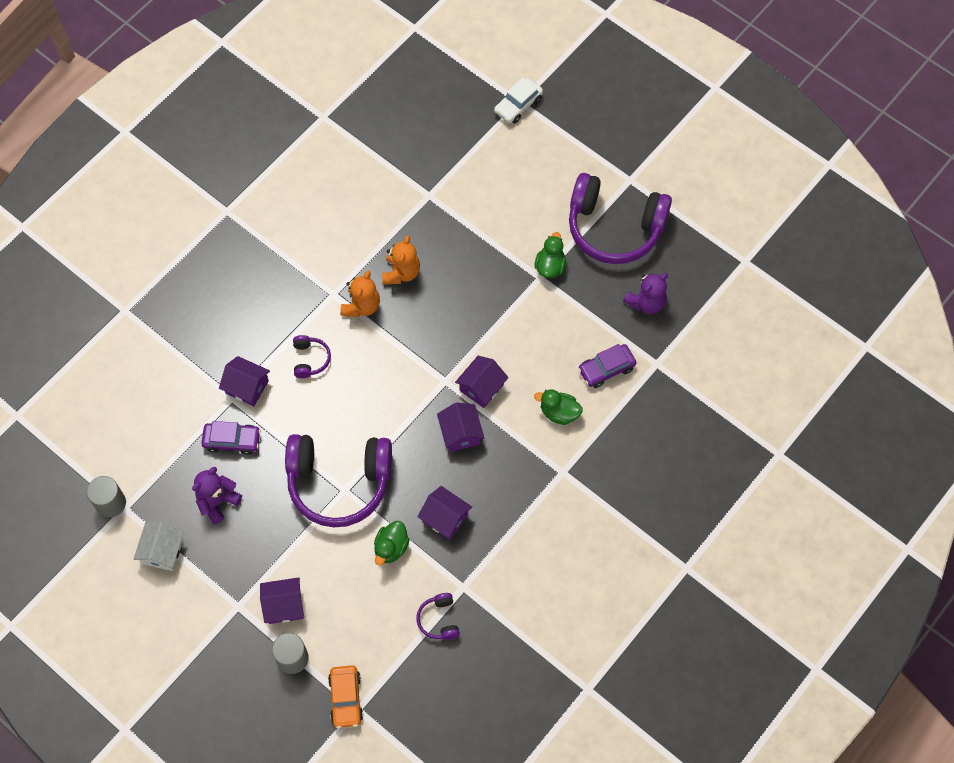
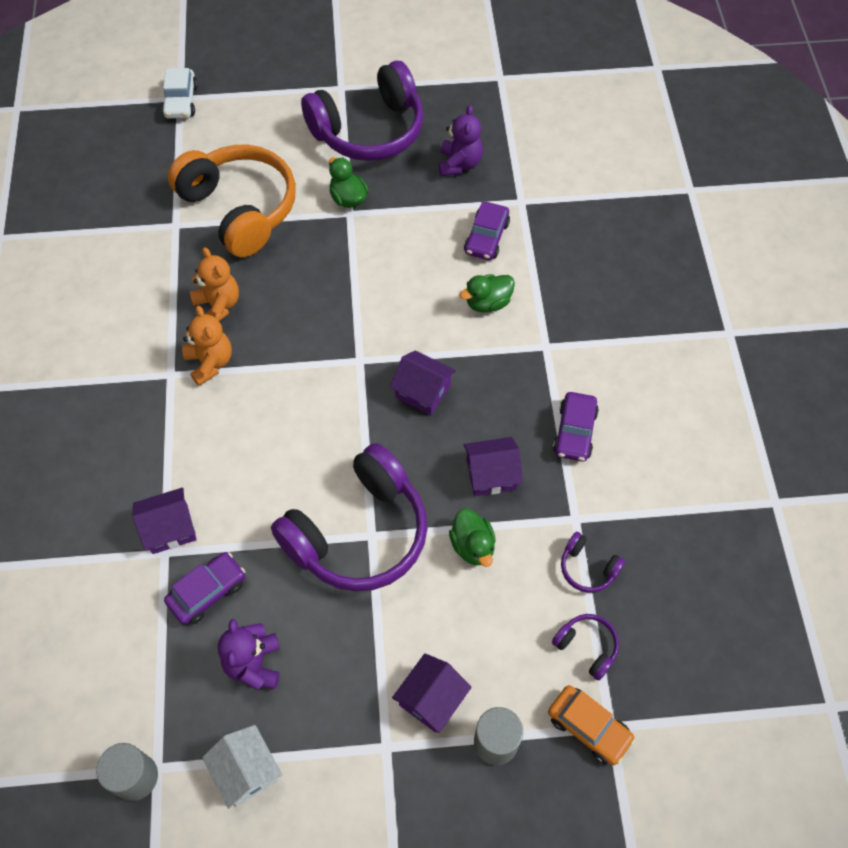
camera: 45 degrees left, 5 degrees down
(310, 359) = (209, 449): purple headphones -> purple headphones (586, 647)
(477, 217) = (240, 209): none -> orange headphones
(481, 387) = (398, 339): purple house -> none
(520, 539) = (574, 432): none -> purple car

